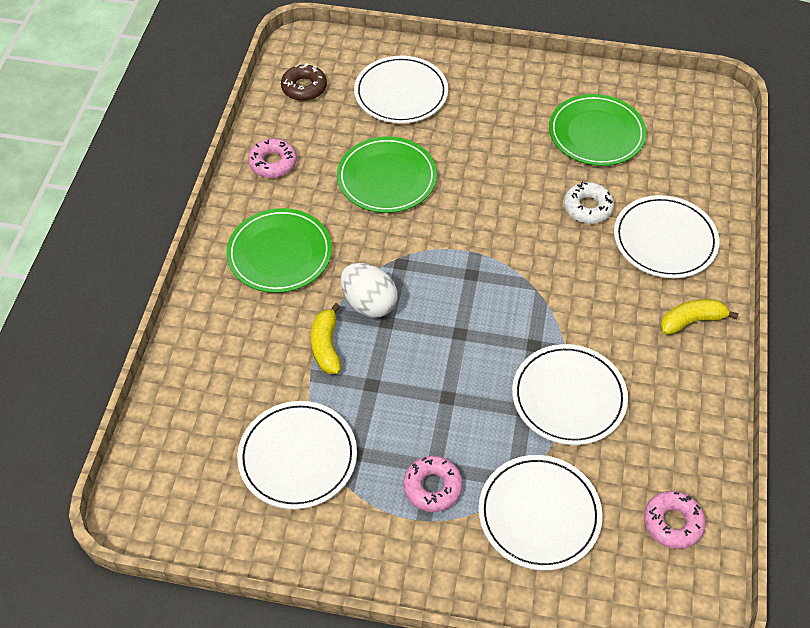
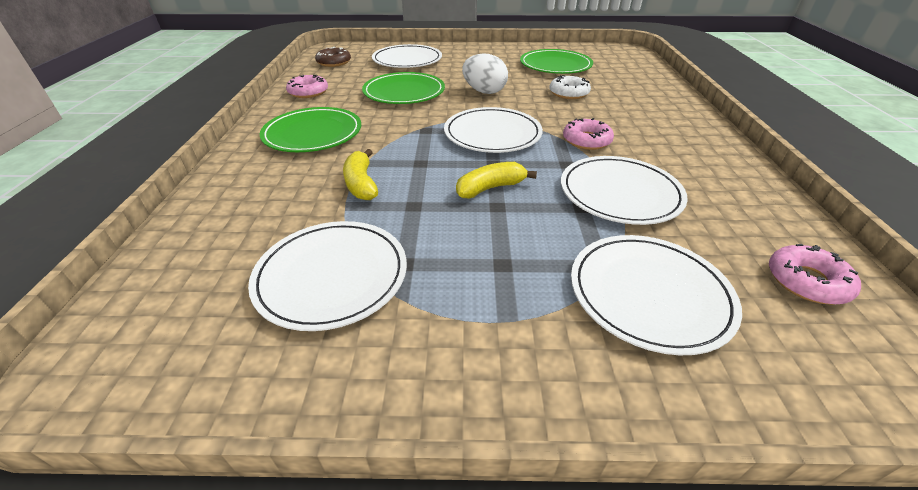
camera: 10 degrees left, 15 degrees down
(369, 303) = (401, 154): white egg -> white egg (484, 91)
(432, 487) = (507, 284): pink donut -> pink donut (586, 140)
(665, 240) = (638, 102): white plate -> white plate (492, 134)
(691, 321) = (694, 138): yellow banana -> yellow banana (490, 188)

